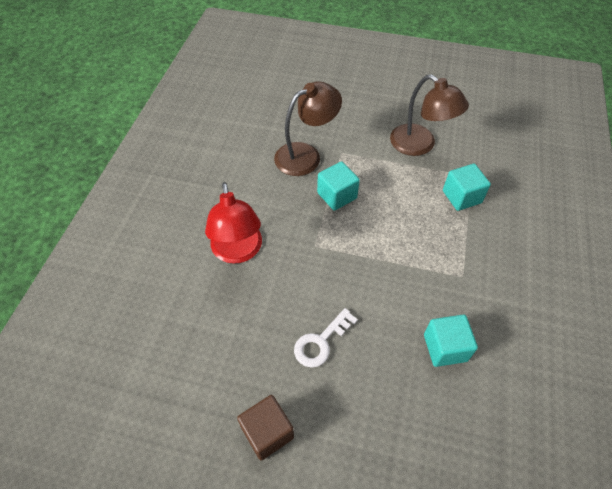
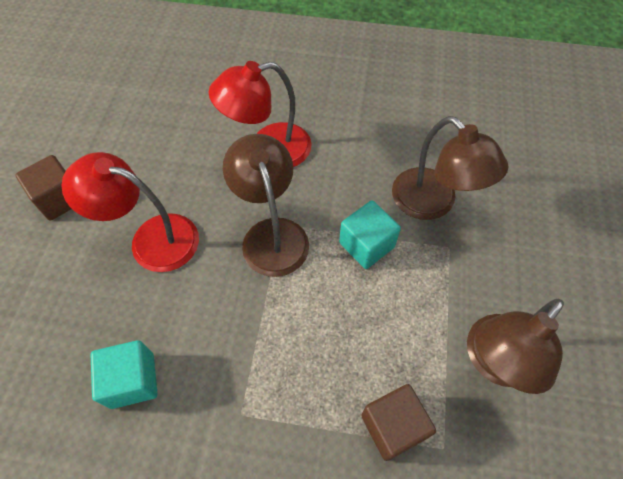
camera: 85 degrees right, 5 degrees up
(321, 342) = (151, 239): white key -> red lamp
(323, 253) = (271, 234): none -> brown lamp
(461, 197) = (393, 426): turquoise cube -> brown cube

